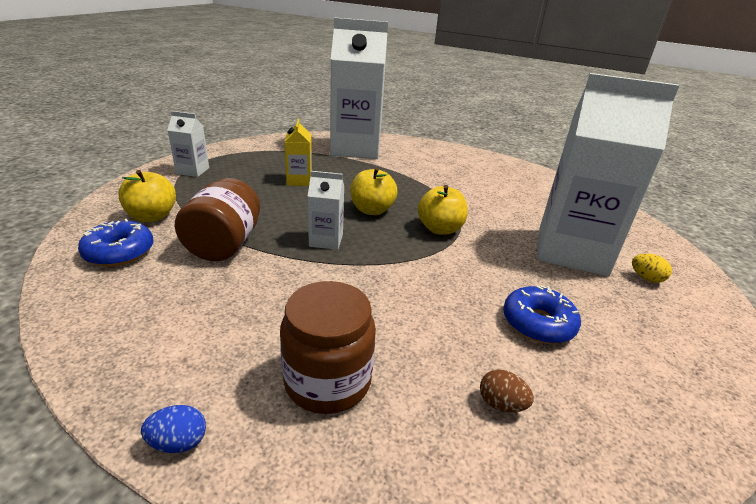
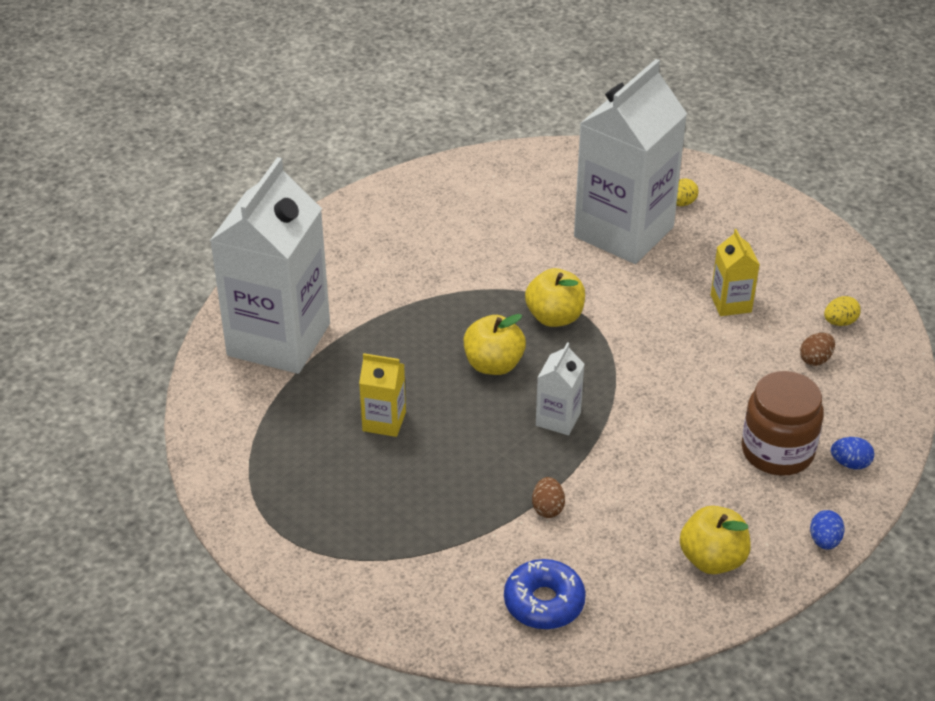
camera: 70 degrees left, 10 degrees up
(152, 216) = (458, 578): yellow apple -> yellow apple (712, 559)
(192, 171) = (313, 539): white carton -> none
(224, 244) = (547, 508): brown jar -> brown egg
(326, 460) = (850, 463): none -> blue egg
(538, 323) = (731, 303): blue donut -> yellow carton
(588, 424) = (839, 322): none -> yellow egg

